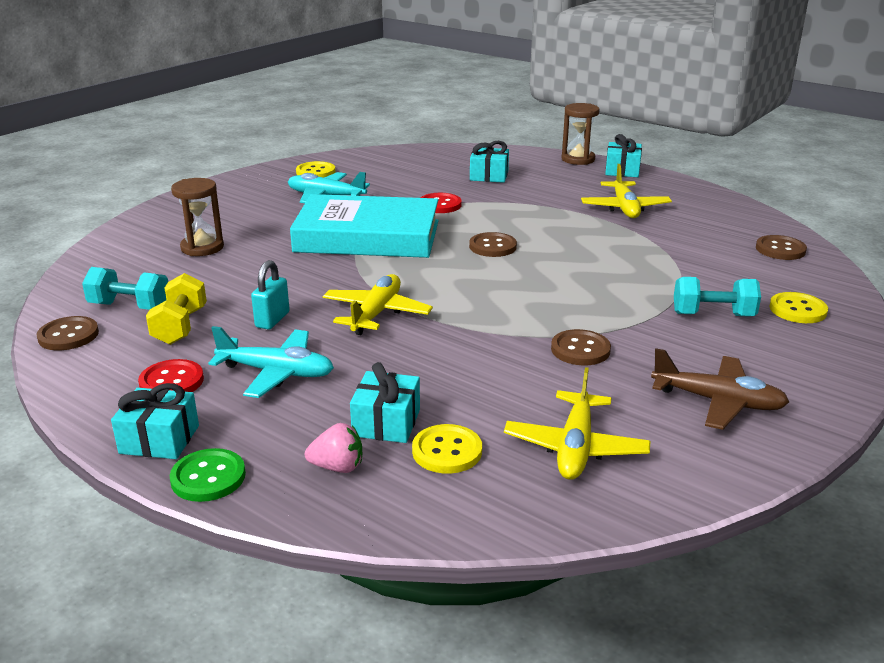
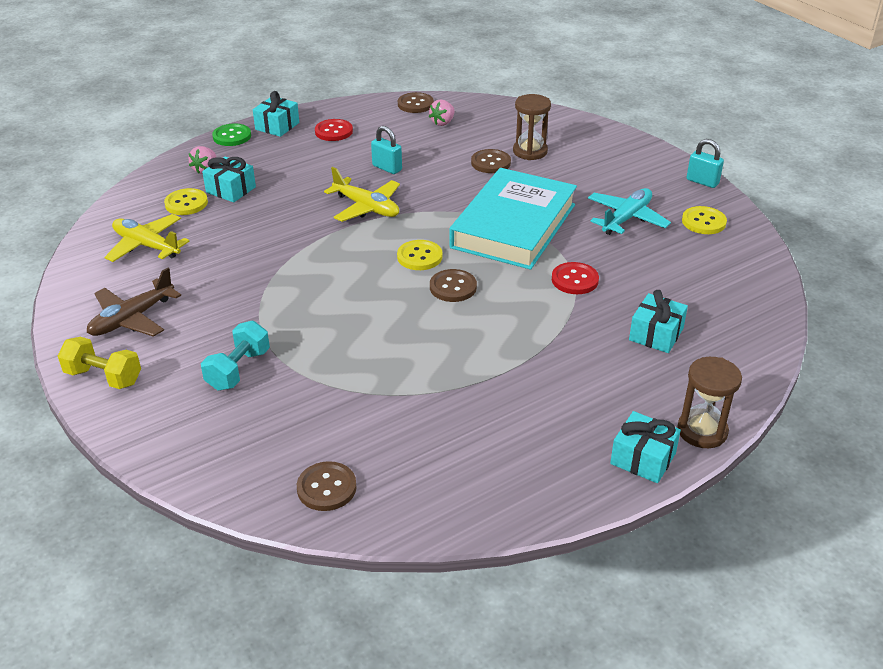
camera: 110 degrees right, 10 degrees up
(130, 306) = (443, 122): turquoise dumbbell -> pink strawberry
(180, 326) = (401, 137): yellow dumbbell -> yellow dumbbell (104, 377)
(243, 176) = (702, 182): none -> turquoise padlock
(276, 373) = (316, 163): turquoise plane -> none
(580, 350) = (246, 281): brown button -> brown button (490, 163)
(624, 208) = (507, 409): yellow plane -> none
(797, 310) = (204, 428): yellow button -> yellow button (419, 257)

